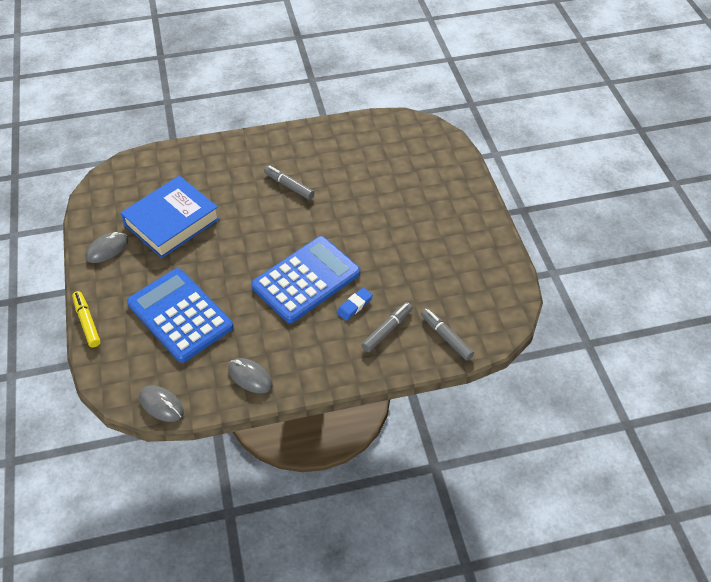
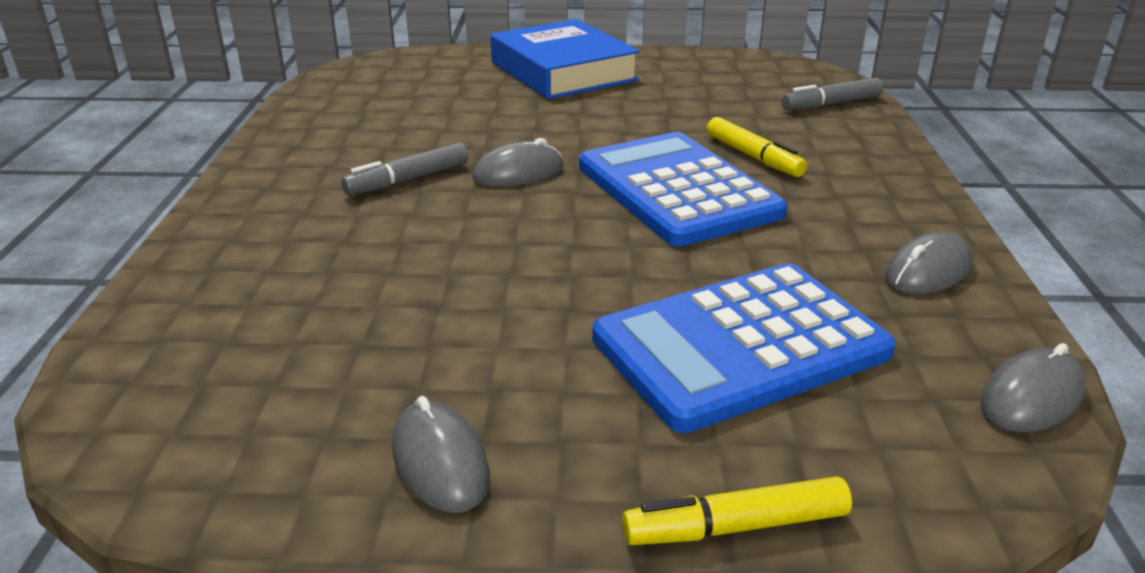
camera: 75 degrees left, 20 degrees down
(172, 222) = (407, 333): blue book -> blue book (563, 71)
(307, 220) = (518, 173): none -> grey mouse
(354, 306) = (753, 157): blue eraser -> yellow marker
(387, 330) = (813, 139): grey marker -> none

